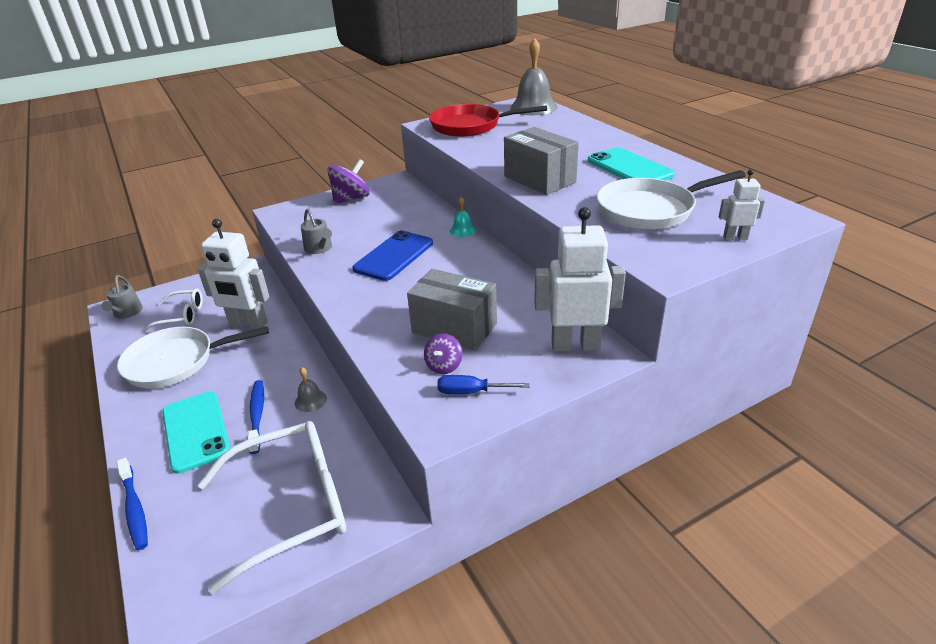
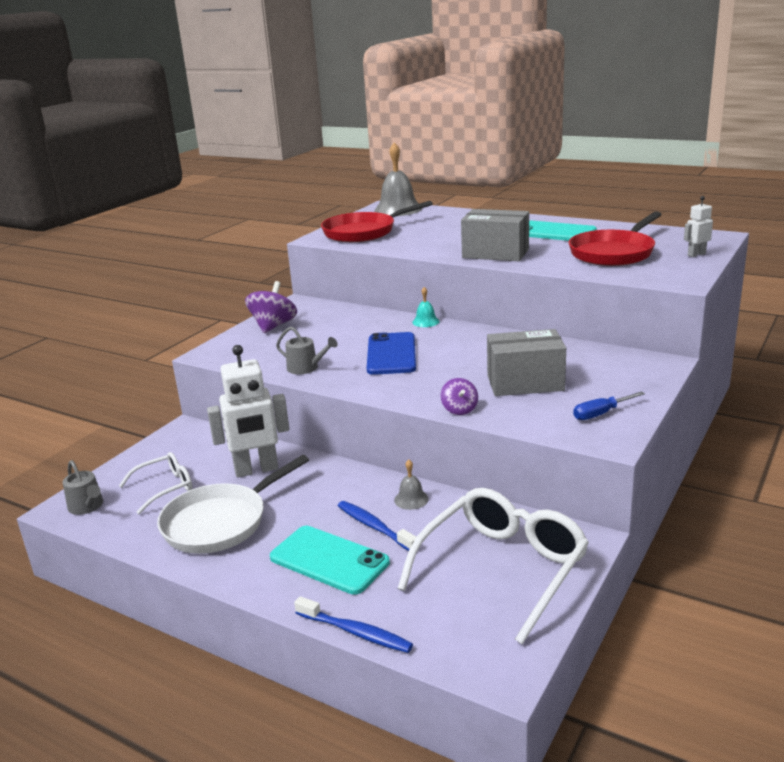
camera: 30 degrees left, 10 degrees down
(444, 366) = (555, 407): purple spinning top -> purple spinning top (459, 409)
(575, 345) = (632, 365): white robot -> none
(651, 210) = (614, 253): white pan -> red pan

